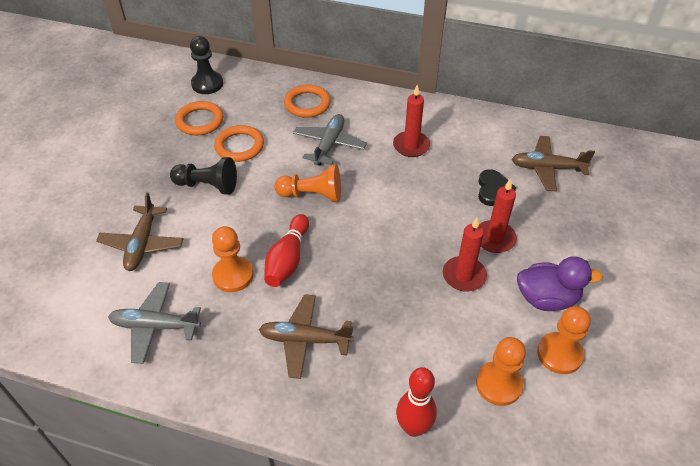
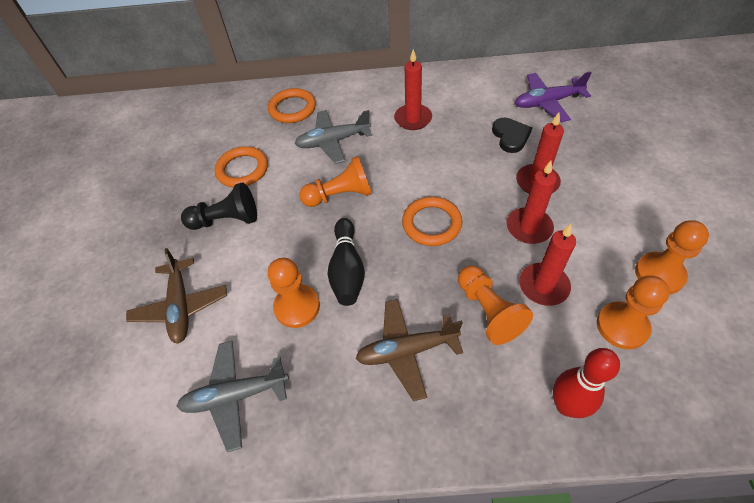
camera: 15 degrees left, 5 degrees up
(200, 121) = (189, 157): orange ring -> orange ring (431, 224)
(207, 84) = (181, 118): black pawn -> none
(288, 259) = (347, 270): red bowling pin -> black bowling pin
(329, 145) = (333, 141): grey plane -> grey plane turned 105 degrees counterclockwise
(389, 333) = (488, 311): none -> orange pawn
(448, 328) = (543, 286): none -> red candle
(547, 168) = (547, 102): brown plane -> purple plane
(547, 298) = (616, 223): purple duck -> none

